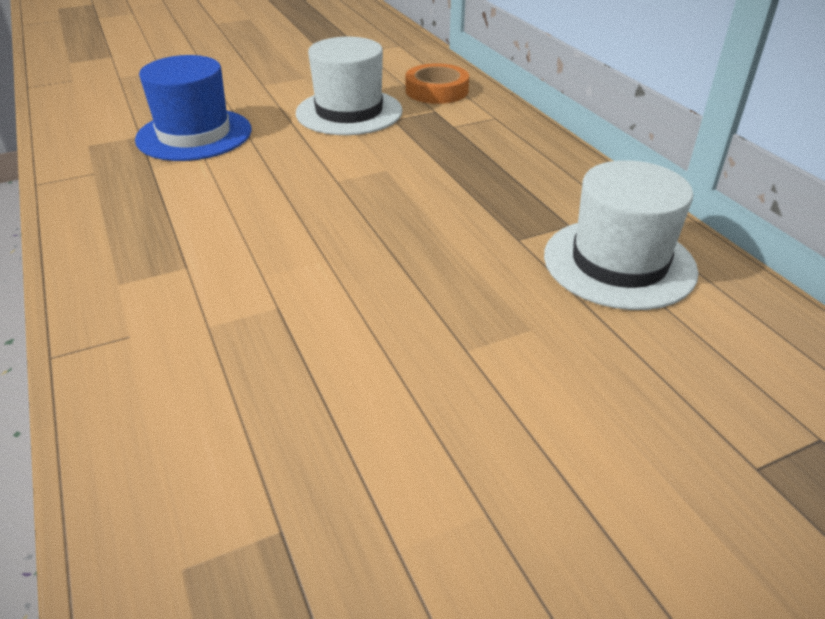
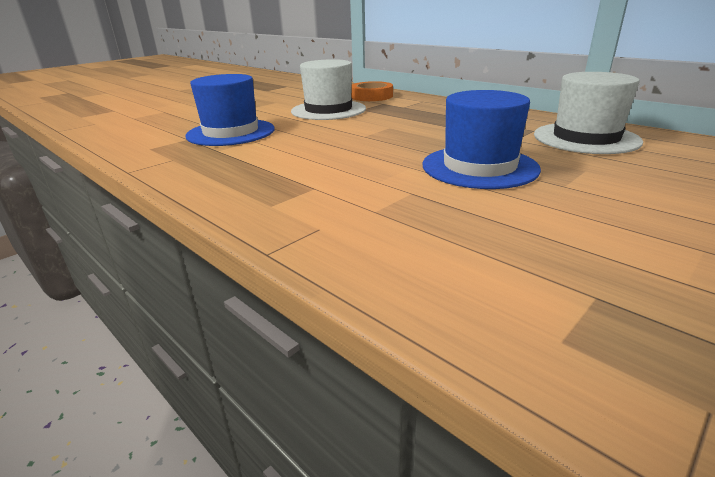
camera: 20 degrees left, 10 degrees down
(405, 283) = (479, 167): none -> blue hat

